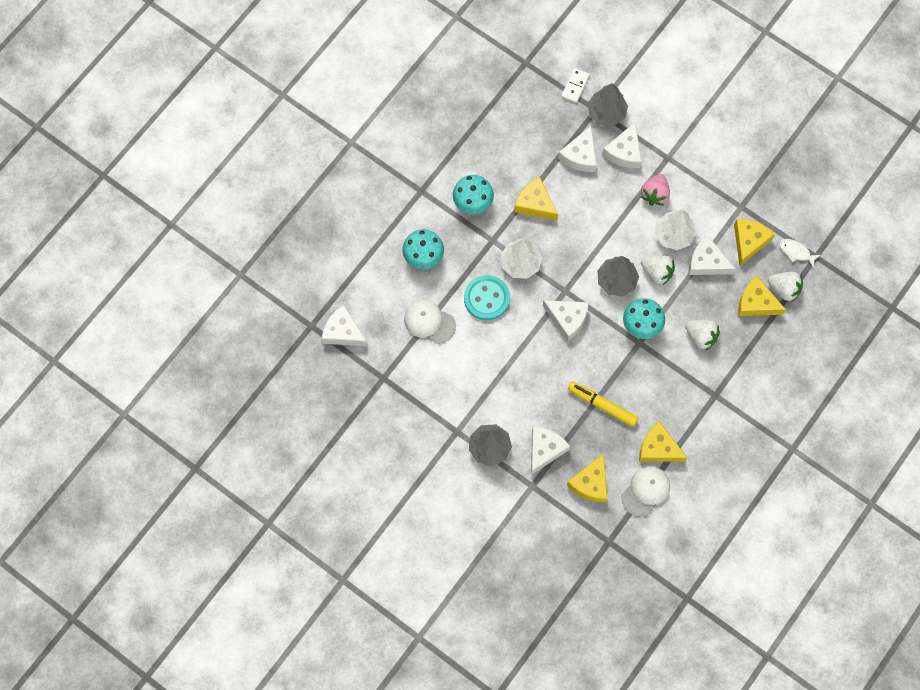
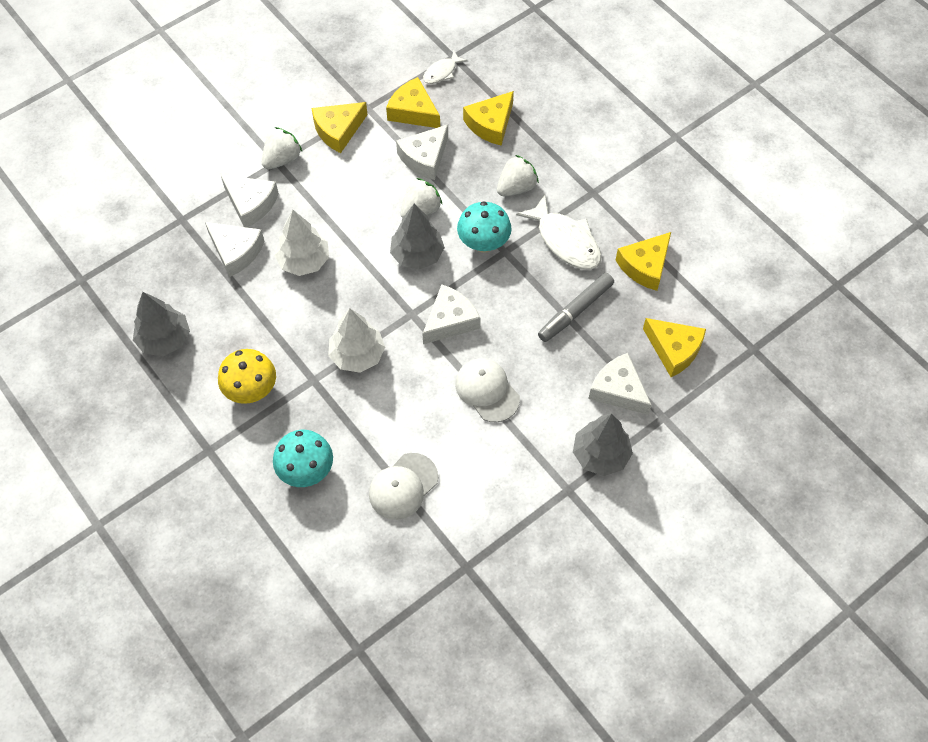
camera: 75 degrees left, 10 degrees down
(343, 332) = (382, 606): white cheese -> none
(473, 203) = (251, 390): turquoise mushroom -> yellow mushroom
(486, 298) = (392, 407): turquoise button -> none
(535, 203) = (281, 318): yellow cheese -> yellow cheese (338, 130)
(575, 86) = (139, 233): white domino -> none
(602, 405) = (575, 311): yellow marker -> grey marker
(606, 113) = (191, 209): grey tree -> grey tree (165, 339)
(646, 491) = (697, 293): white cap -> white cap (487, 391)
(655, 194) = (319, 187): pink strawberry -> none
(663, 384) = (565, 241): none -> white fish
(673, 235) = (378, 181): white tree -> white tree (304, 261)
(784, 289) = (483, 94): white strawberry -> white strawberry (282, 159)

